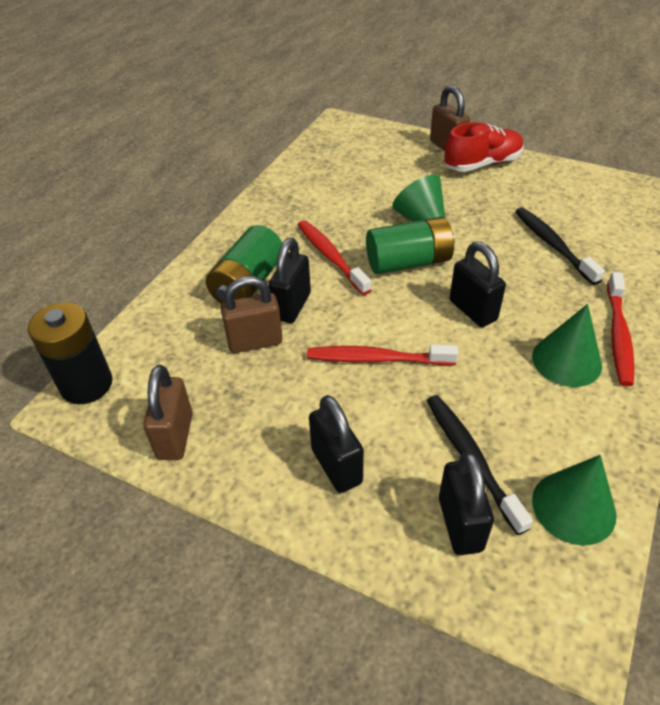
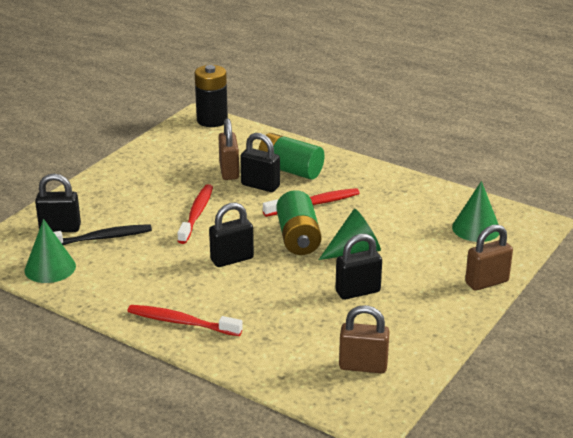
camera: 95 degrees right, 15 degrees down
(175, 436) = (161, 147): brown padlock -> brown padlock (363, 366)
(336, 466) = (117, 194): black padlock -> black padlock (357, 292)
(482, 164) = (449, 299): red shoe -> none
(553, 245) = (304, 315): black toothbrush -> none
(566, 360) = (164, 291): green cone -> green cone (476, 228)

